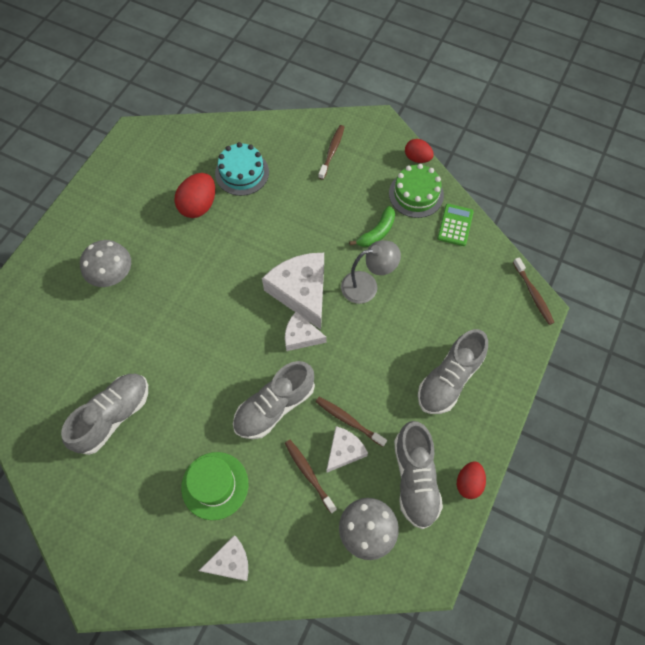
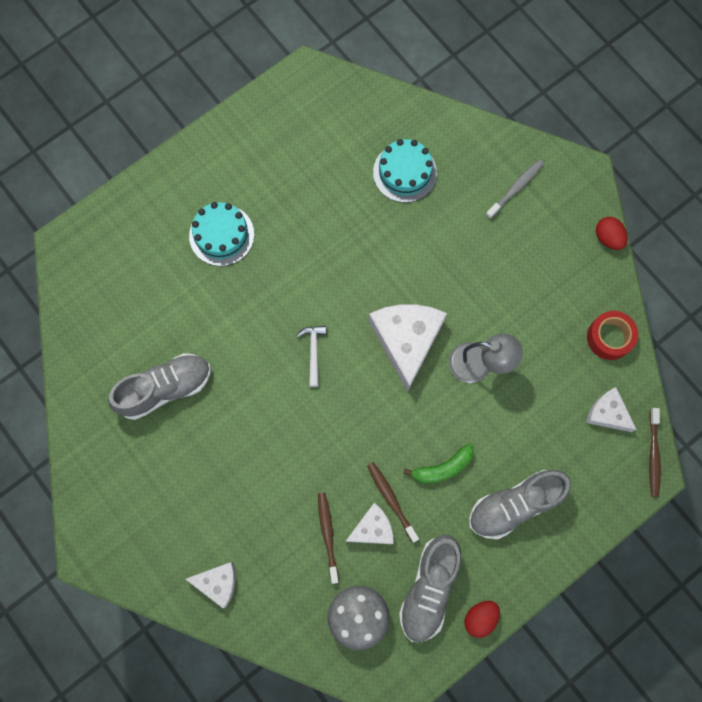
camera: 25 degrees right, 10 degrees up
(112, 275) = (221, 235): grey mushroom -> turquoise cake
(199, 205) = (342, 192): red egg -> none
(215, 485) = (233, 503): green hat -> none
(229, 332) = (313, 352): none -> white hammer
(274, 406) = (324, 451): grey shoe -> none
(301, 336) = (384, 389): white cheese -> white cheese (607, 413)
(332, 151) = (515, 188): brown toothbrush -> grey toothbrush
(377, 232) = (519, 308): green banana -> green banana (443, 468)
(416, 194) = (584, 281): green cake -> none
(455, 225) = (609, 337): green calculator -> red tape

